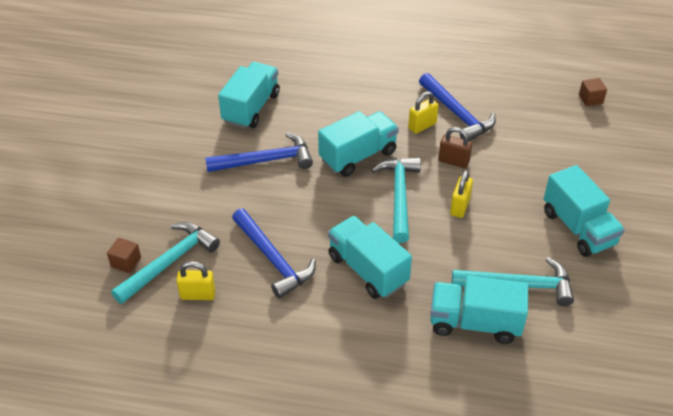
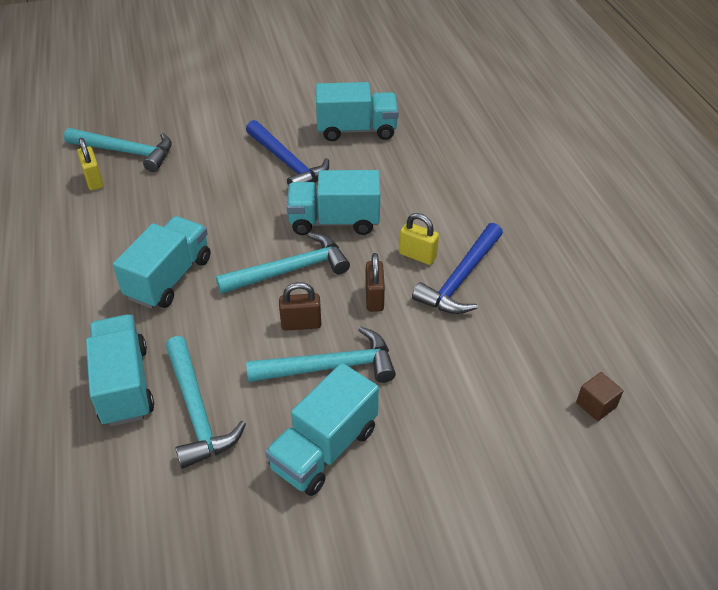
camera: 65 degrees right, 0 degrees up
(126, 262) = (116, 130): brown cube -> none
(273, 260) = (155, 210): blue hammer -> none
(358, 156) = (334, 221): turquoise truck -> turquoise truck turned 150 degrees clockwise
(460, 207) = (301, 324): yellow padlock -> brown padlock
(508, 203) = (331, 367): none -> turquoise hammer

